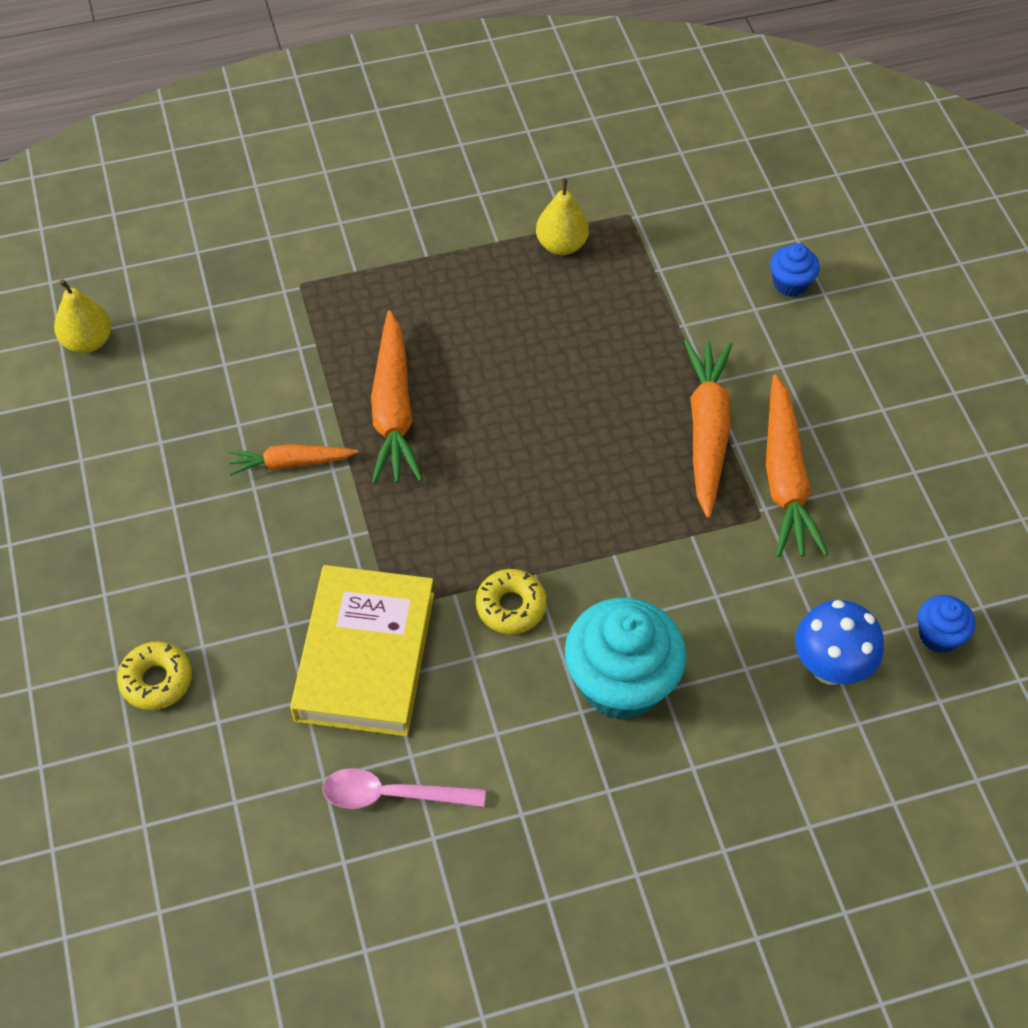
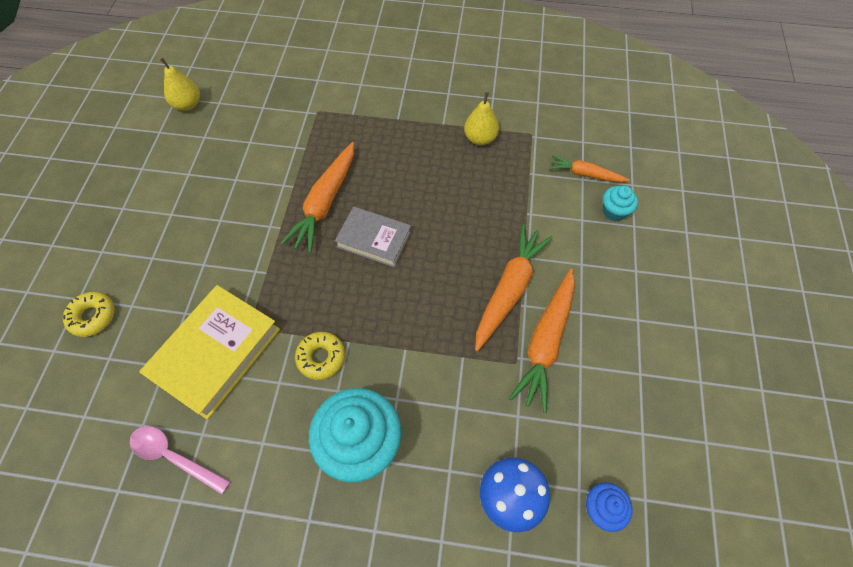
camera: 25 degrees right, 5 degrees up
(290, 463) = (248, 213): orange carrot -> orange carrot (585, 174)
(492, 434) = (374, 239): none -> grey book
(790, 283) = (614, 211): blue cupcake -> turquoise cupcake

